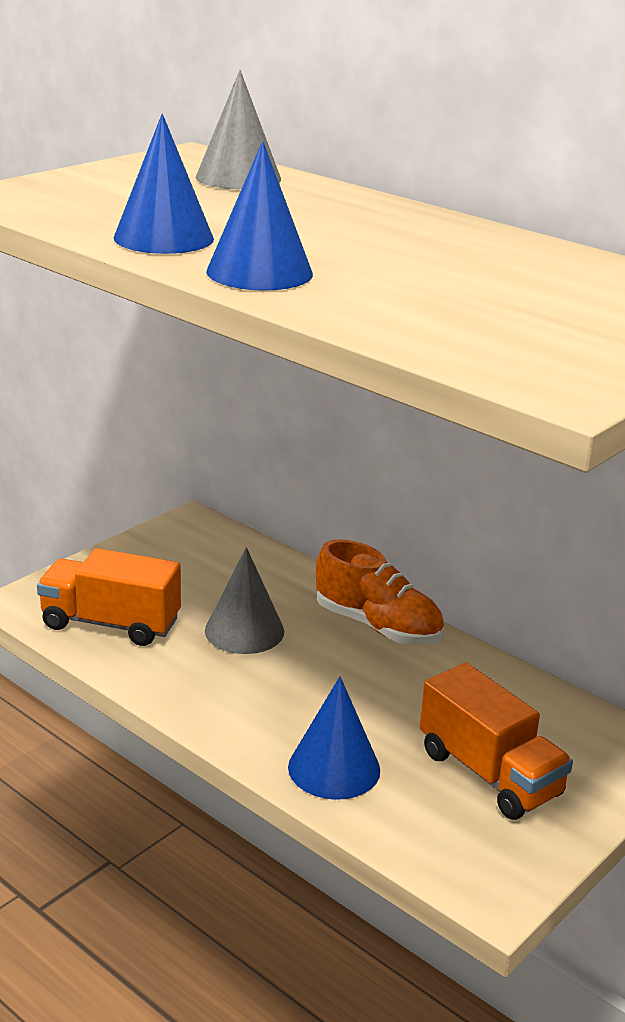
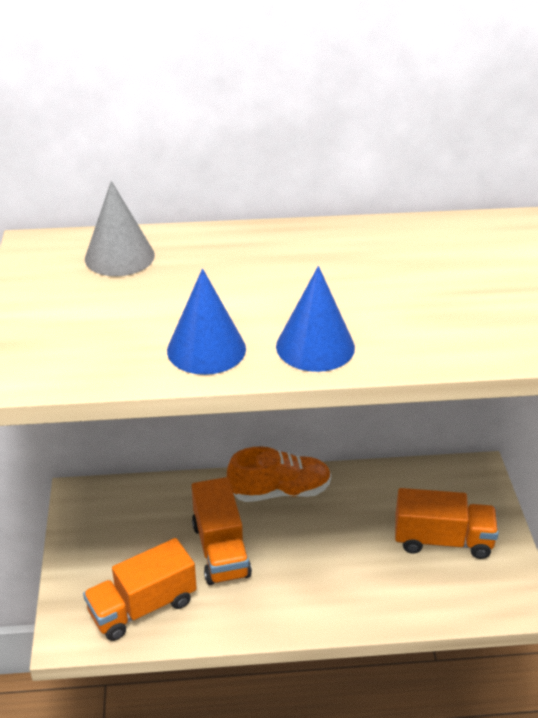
camera: 45 degrees left, 10 degrees up
(244, 631) = (220, 550): grey cone -> orange truck
(334, 768) = (380, 598): blue cone -> none

